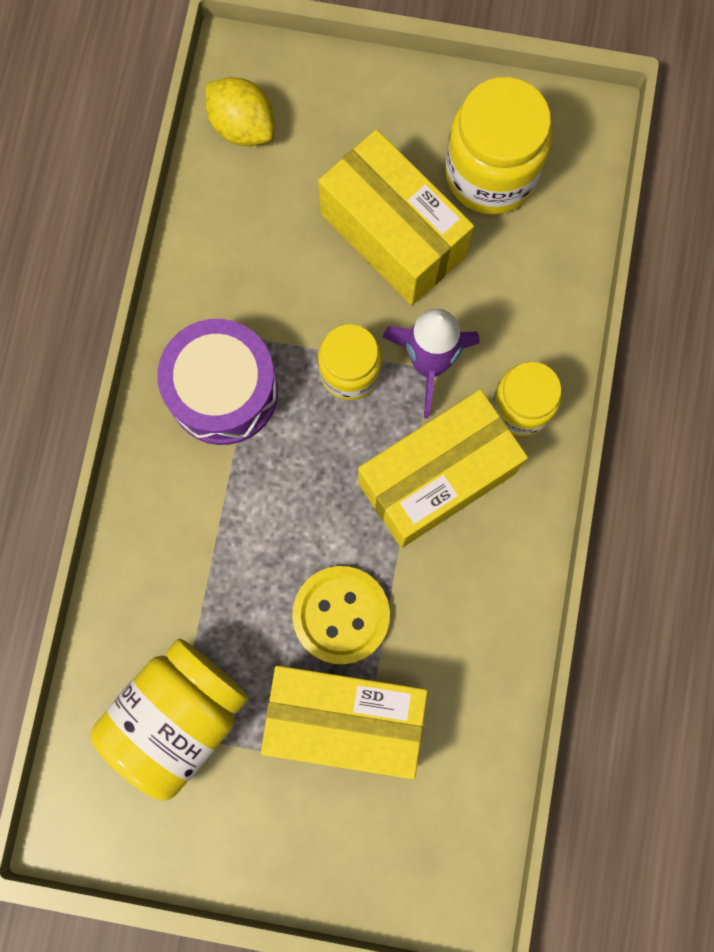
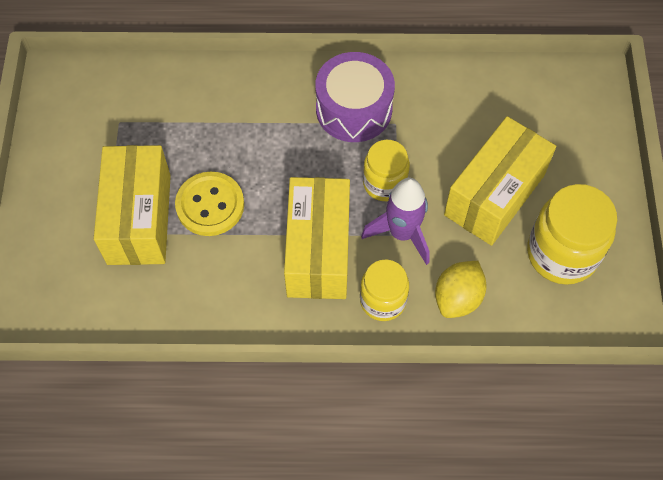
camera: 80 degrees right, 15 degrees down
(178, 717) = (130, 121): yellow jar -> none
(242, 126) = (548, 89): yellow lemon -> yellow lemon (458, 298)
(437, 478) = (318, 251): yellow box -> yellow box turned 45 degrees clockwise

